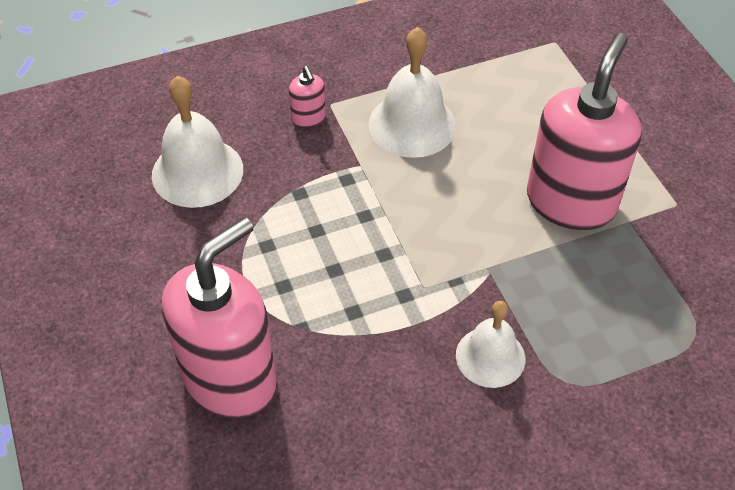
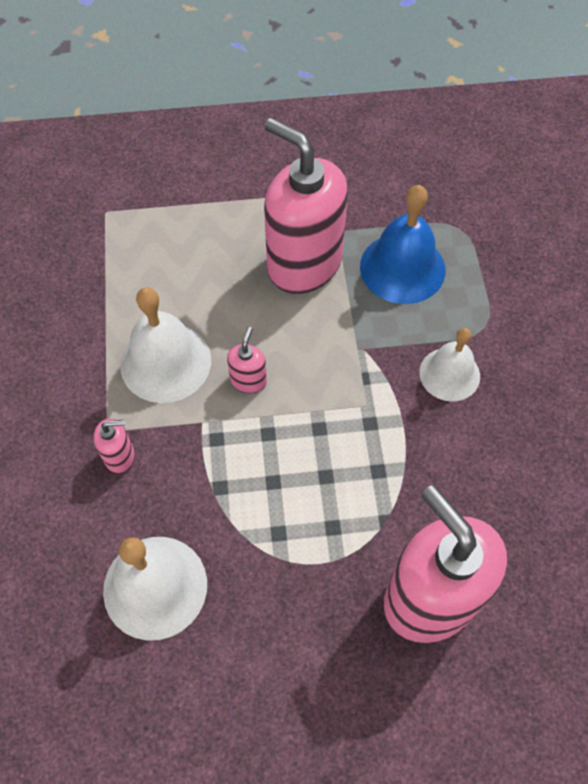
camera: 75 degrees left, 10 degrees up
(416, 188) = (248, 380): none -> pink soap dispenser
(609, 289) = (402, 268): none -> blue bell

